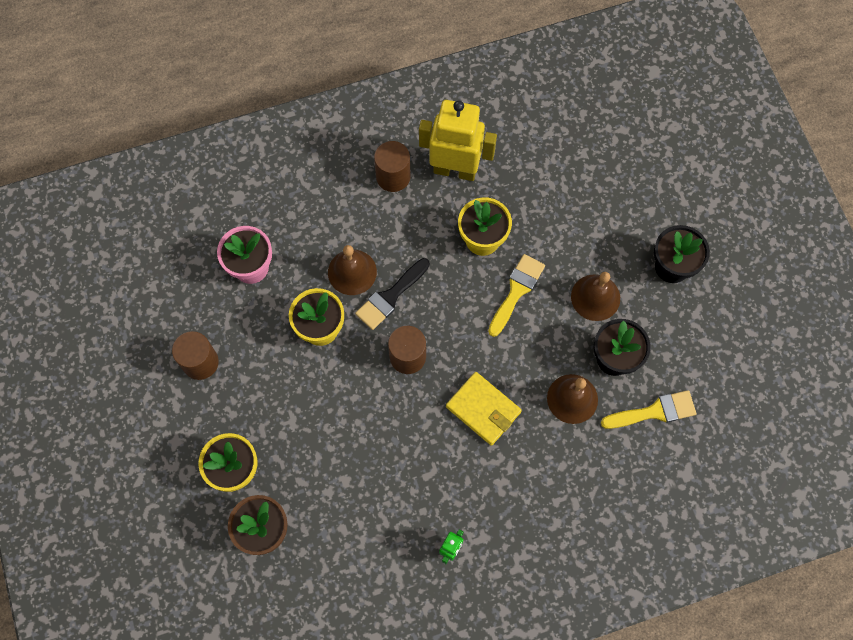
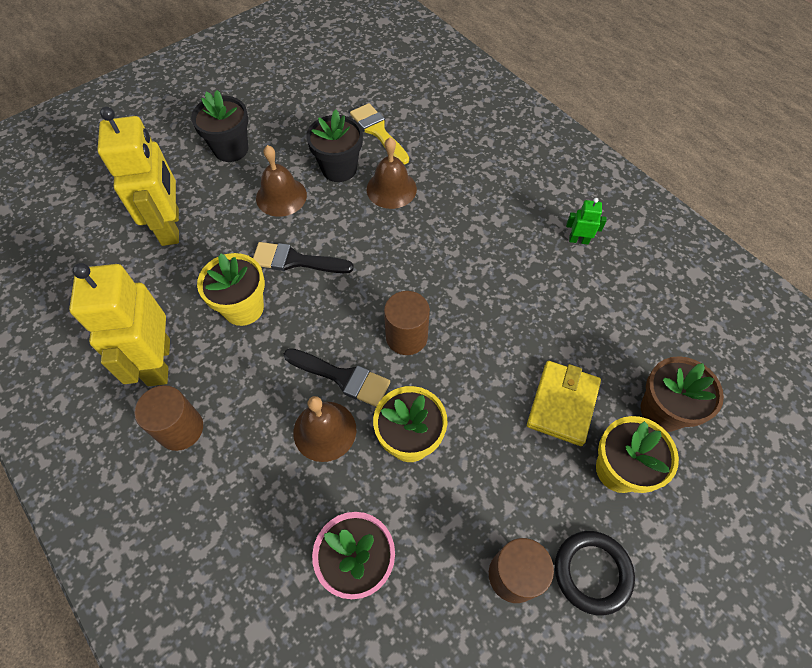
camera: 110 degrees left, 10 degrees down
(179, 414) = (592, 572): none -> black ring
(483, 409) = (433, 253): yellow wallet -> yellow wallet (562, 404)
(516, 291) = (295, 261): yellow brush -> black brush
(589, 199) = (171, 227): none -> yellow robot

